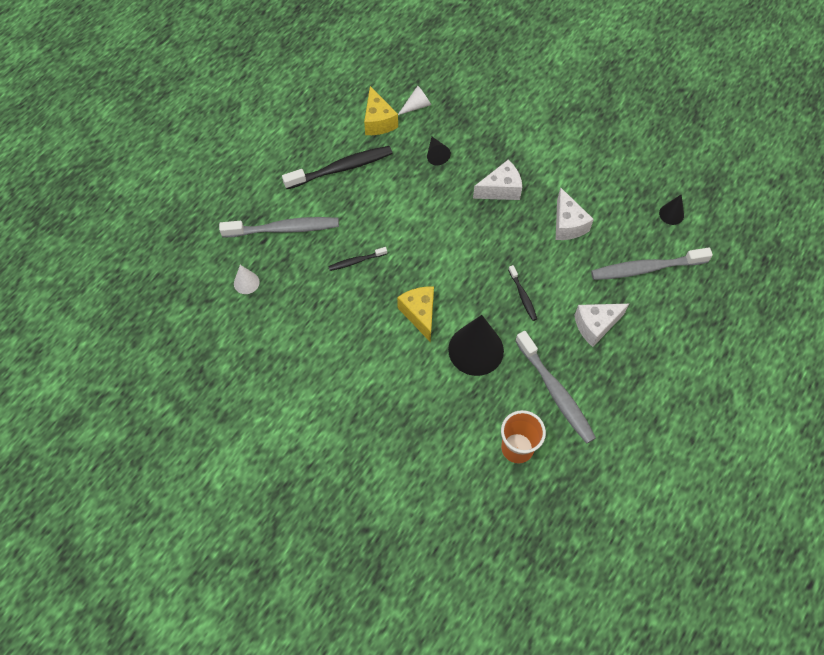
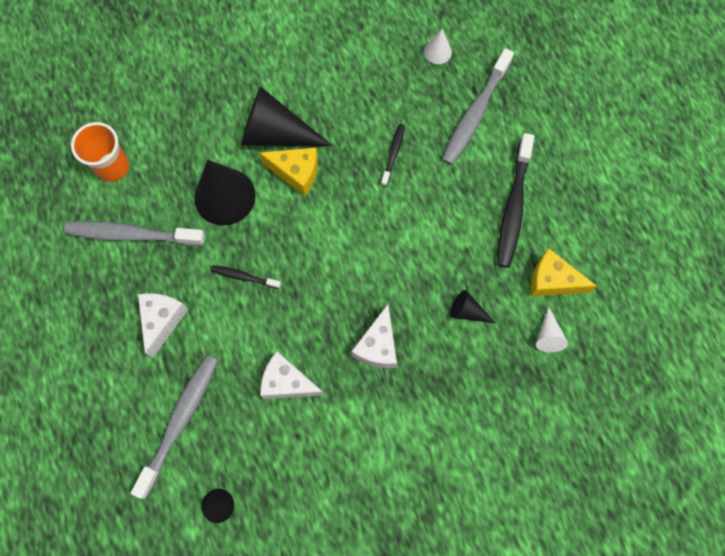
camera: 125 degrees right, 10 degrees up
(399, 349) = (276, 133): none -> black cone

